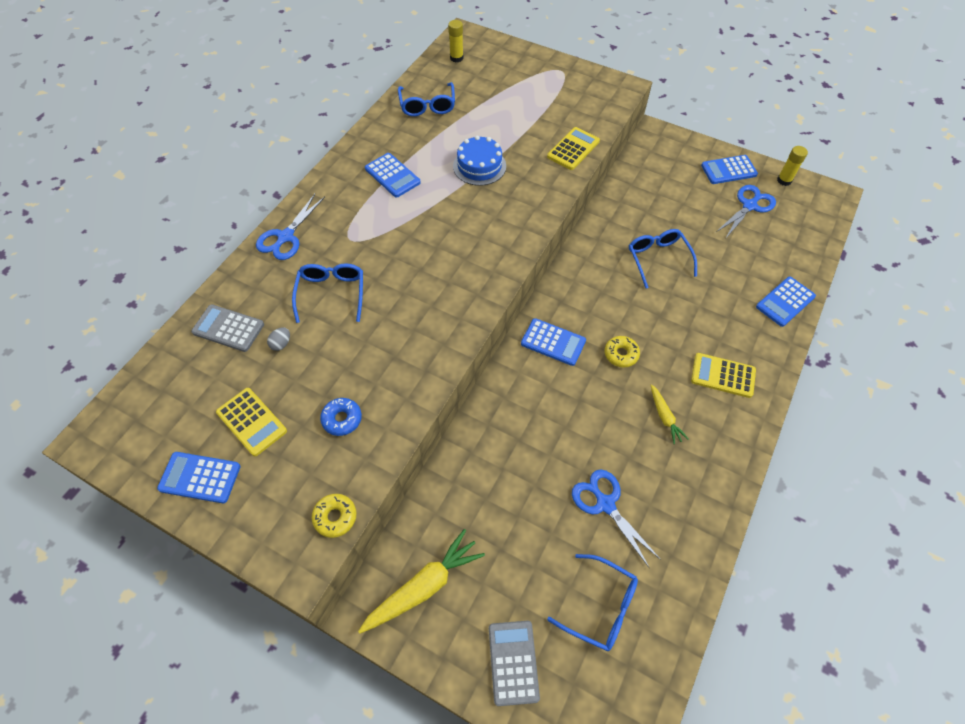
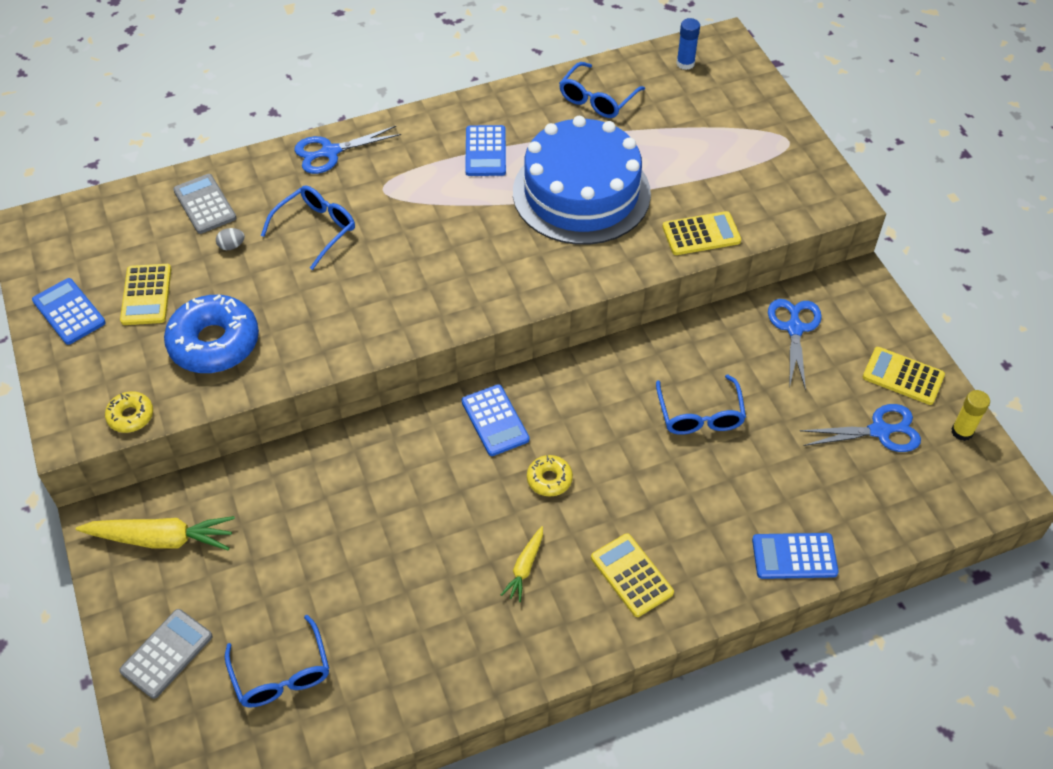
camera: 40 degrees right, 5 degrees down
(342, 419) = (214, 343): blue donut -> blue donut, size x2.04
(456, 58) = (685, 63): yellow glue stick -> blue glue stick
(479, 166) = (581, 193): blue cake -> blue cake, size x1.99
(605, 504) = (380, 597): blue scissors -> blue scissors (794, 328)
(658, 259) = (700, 415): blue glasses -> blue glasses turned 150 degrees clockwise
(728, 170) = (903, 376): blue calculator -> yellow calculator

